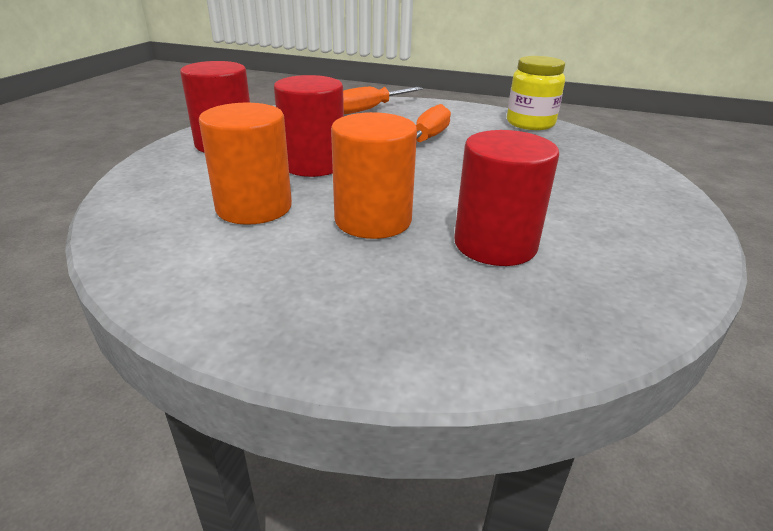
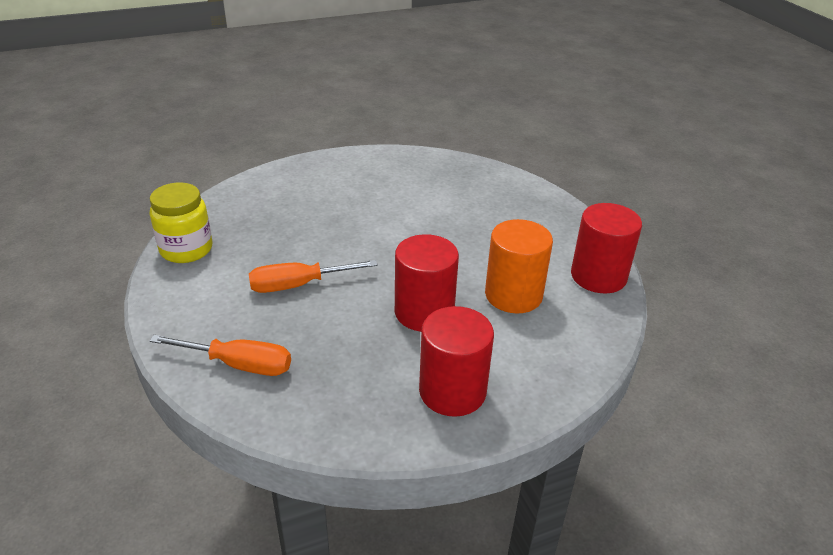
camera: 130 degrees left, 5 degrees up
(373, 220) = (463, 245): orange cylinder -> none
(495, 244) = (433, 202): red cylinder -> red cylinder (598, 276)

